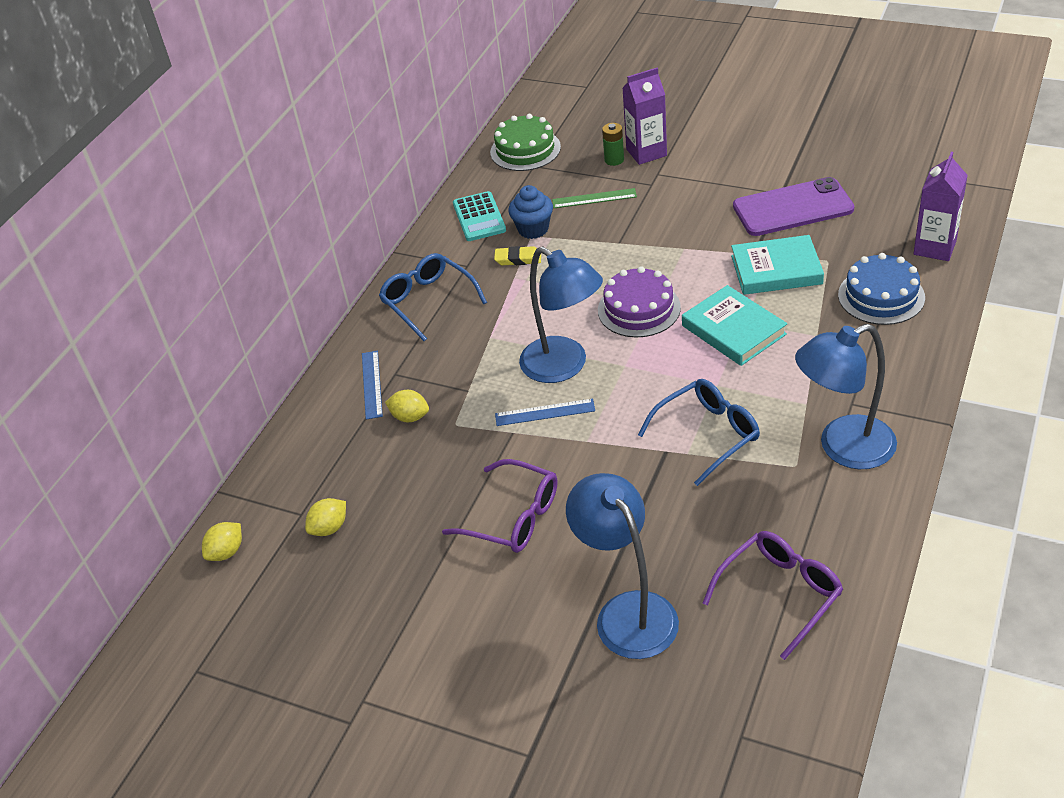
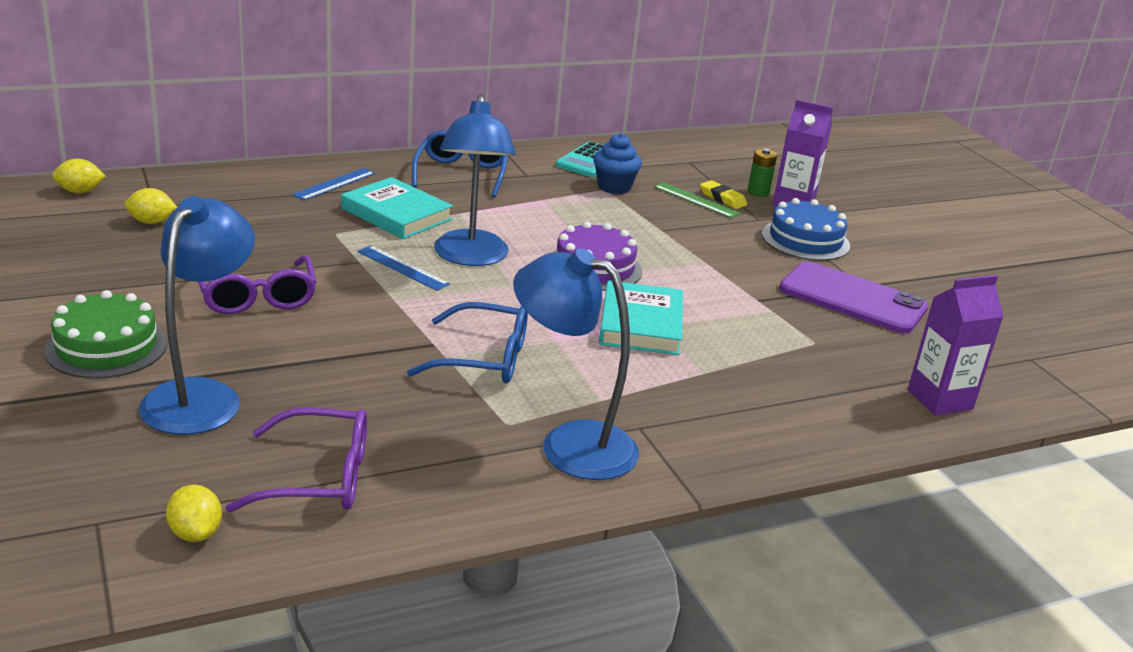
camera: 35 degrees right, 15 degrees down
(410, 417) = (318, 211): yellow lemon -> yellow lemon (195, 533)
(518, 259) = (568, 193): yellow eraser -> yellow eraser (722, 198)
(525, 150) = (701, 152): green cake -> green cake (106, 347)
(776, 270) = (755, 319): turquoise book -> turquoise book (396, 214)
(881, 296) = (817, 391): blue cake -> blue cake (805, 240)

